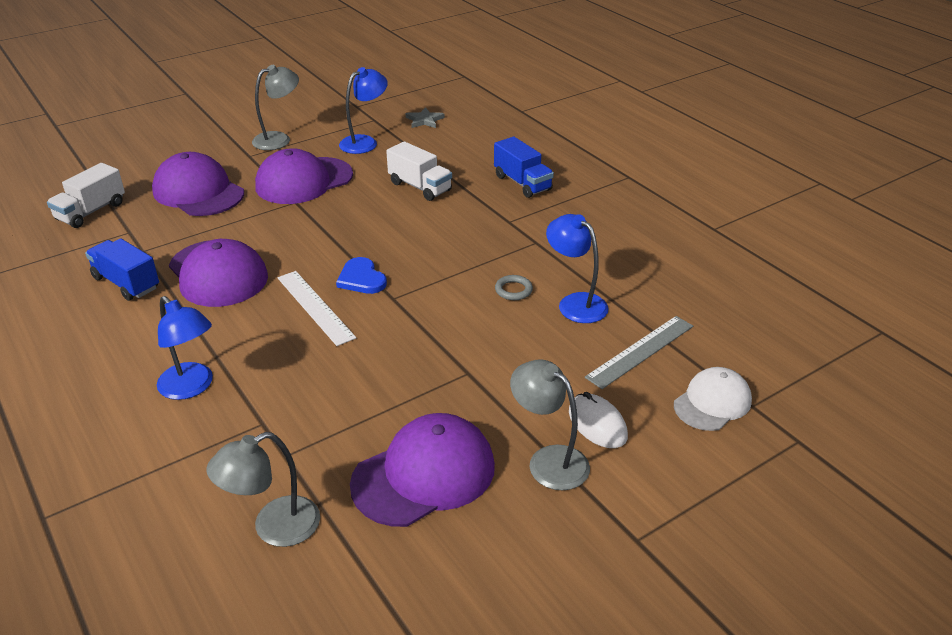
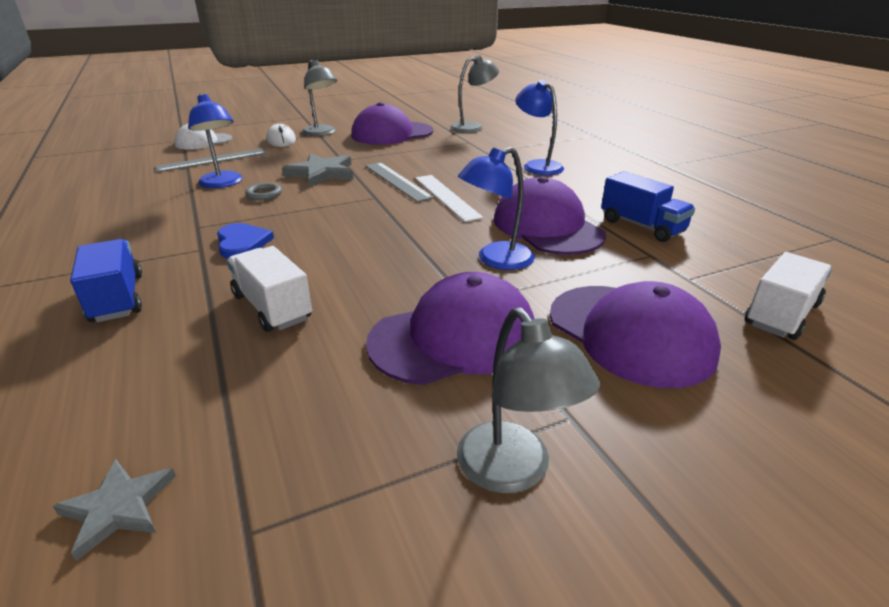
camera: 170 degrees left, 5 degrees down
(279, 139) = (513, 472): grey lamp -> grey lamp turned 90 degrees counterclockwise
(361, 279) = (398, 212): blue heart -> blue heart (242, 243)
(365, 142) = (312, 431): blue lamp -> blue lamp (496, 260)
(376, 330) = (397, 181): none -> grey ruler
(476, 336) = (321, 173): none -> grey star

